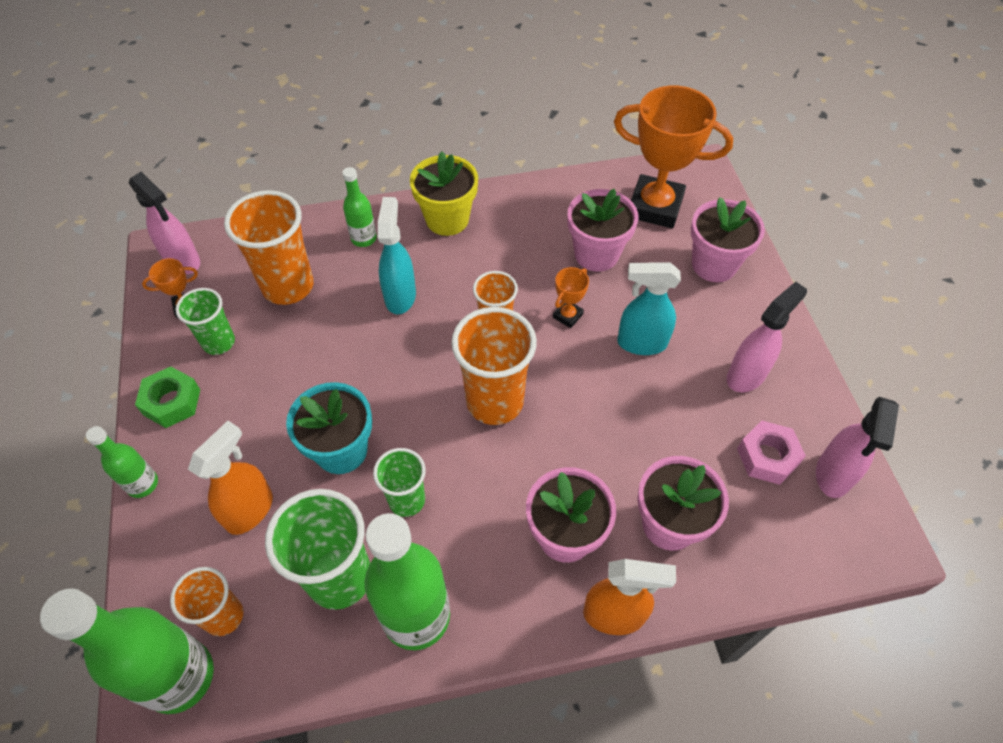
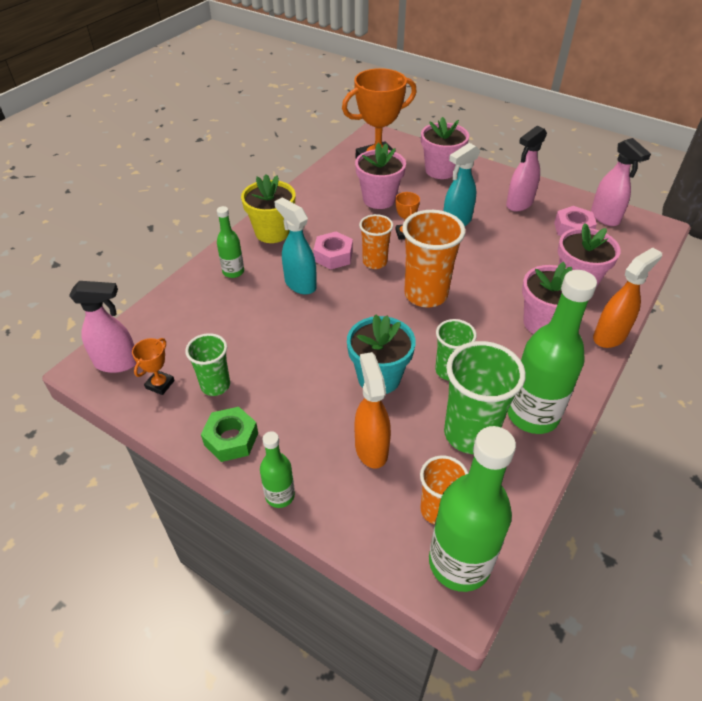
camera: 45 degrees left, 10 degrees down
(288, 286) = (219, 326): orange cup -> none
(467, 288) = (333, 256): none -> pink nut
(746, 375) = (519, 204): pink spray bottle -> pink spray bottle turned 135 degrees counterclockwise

